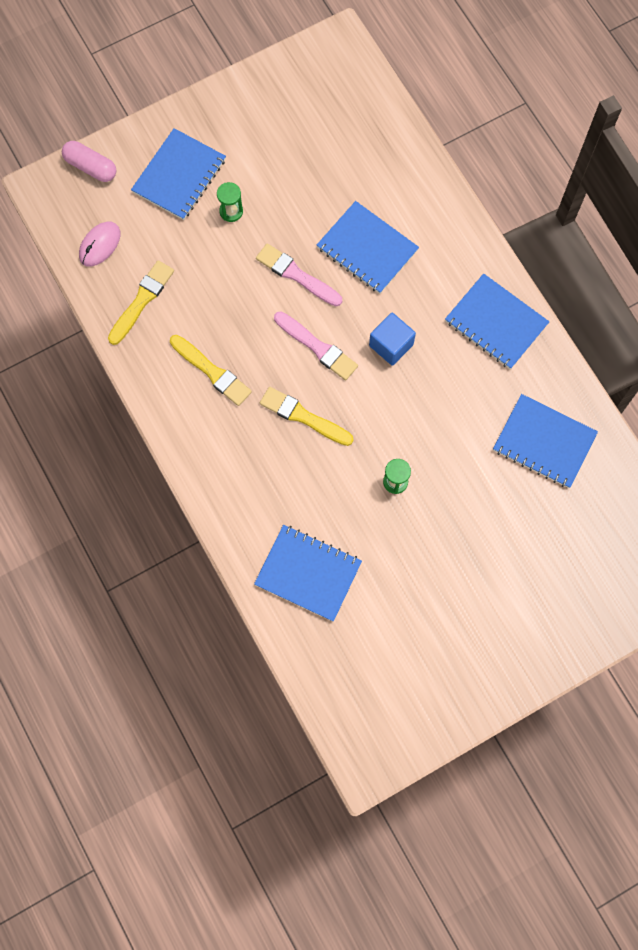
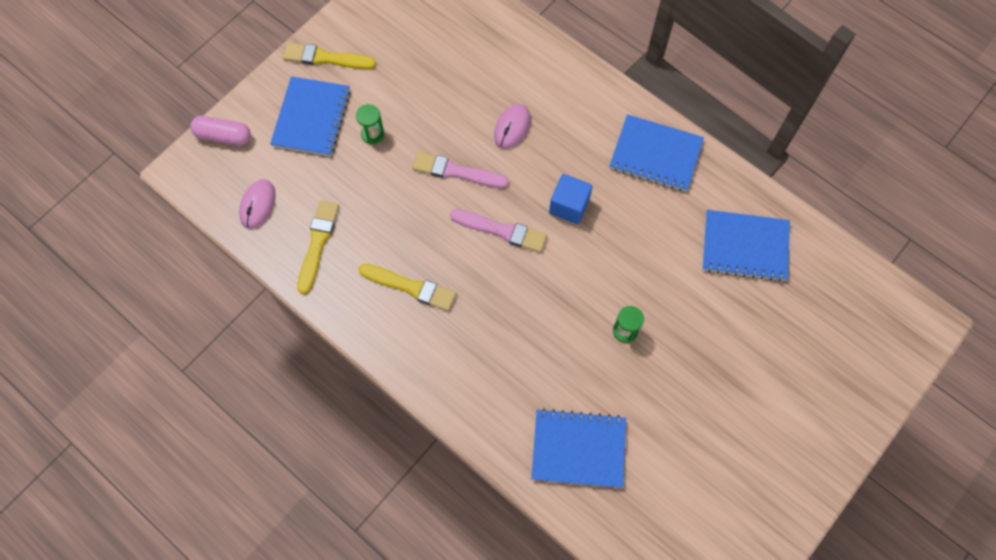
camera: 20 degrees left, 5 degrees down
(303, 417) = (514, 300): yellow brush -> yellow brush (326, 58)
(367, 249) = (512, 127): blue notebook -> pink mouse

